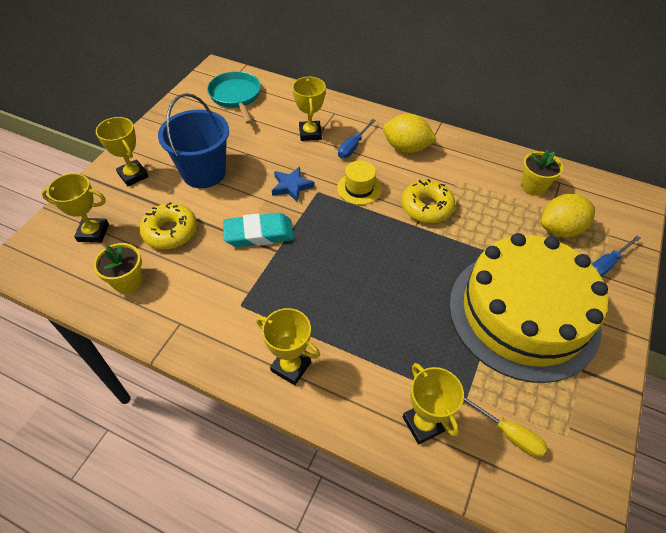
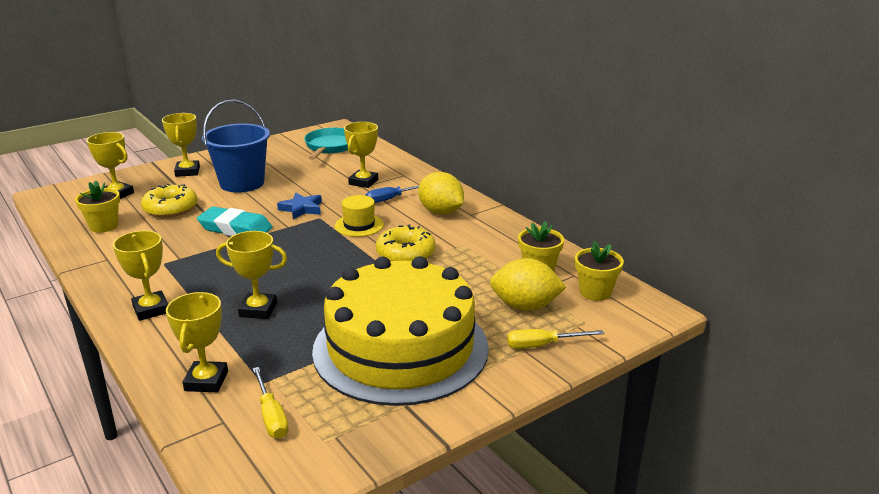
camera: 30 degrees right, 25 degrees down
(380, 323) = (258, 310): none -> yellow trophy
(588, 194) = (595, 292): none -> yellow flower pot
(606, 264) = (542, 345): blue screwdriver -> yellow screwdriver

